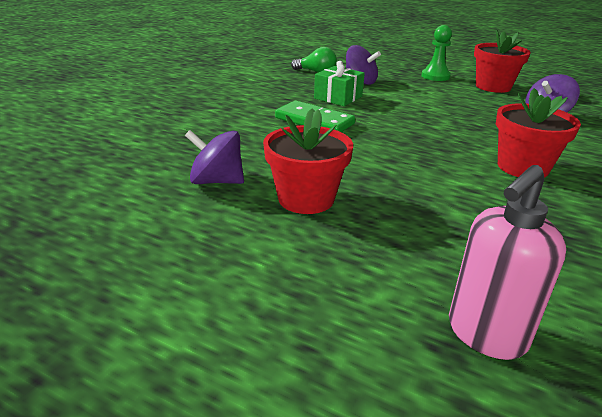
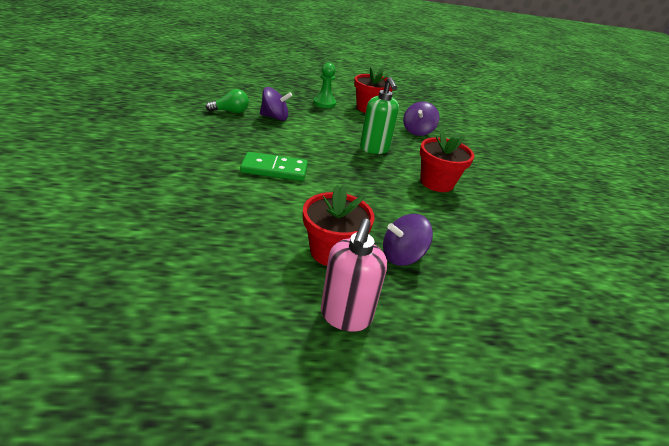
camera: 35 degrees left, 5 degrees up
(217, 181) = (252, 255): purple spinning top -> purple spinning top (402, 256)
(338, 97) = (271, 139): green gift -> none
(460, 122) = (374, 149): none -> green soap dispenser
(485, 334) = (507, 321): pink soap dispenser -> pink soap dispenser (345, 316)

